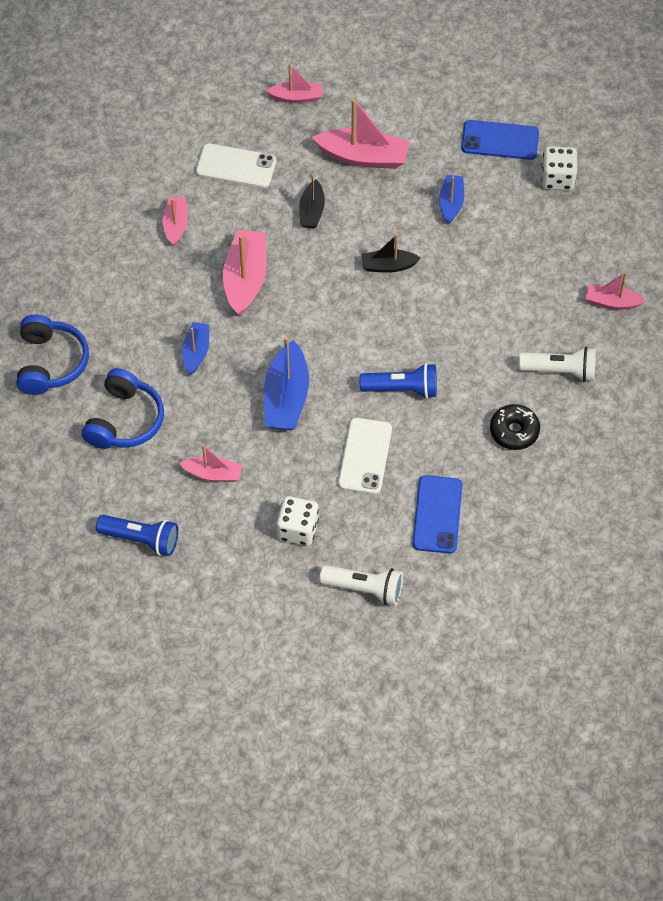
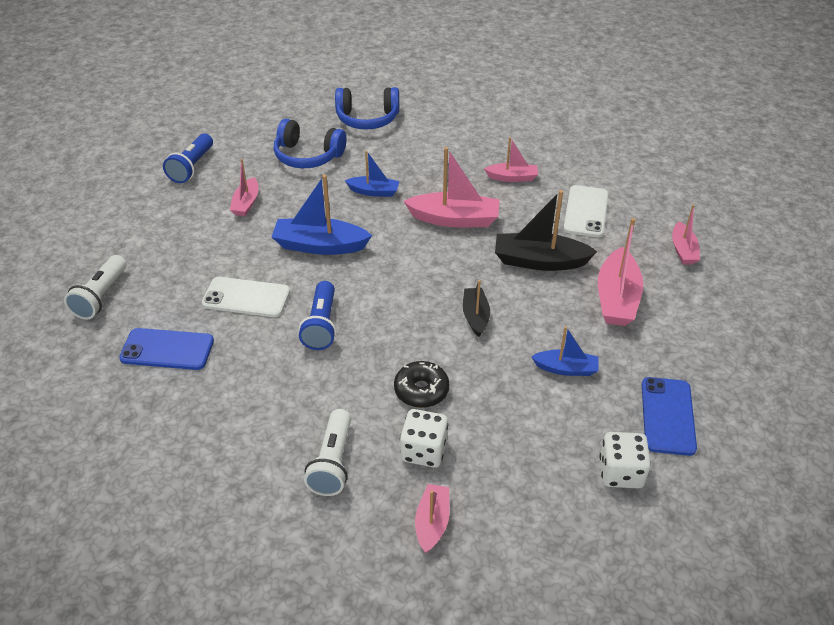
camera: 90 degrees right, 15 degrees down
(298, 529) = (177, 253): white dice -> white dice (424, 451)
(312, 211) = (539, 261): black boat -> black boat, size x1.69
(514, 431) = (256, 416): black donut -> black donut (421, 390)

